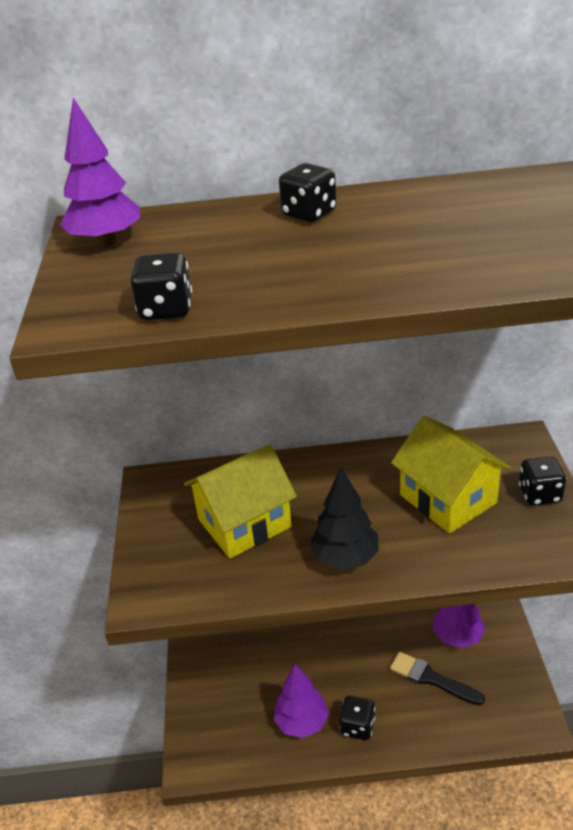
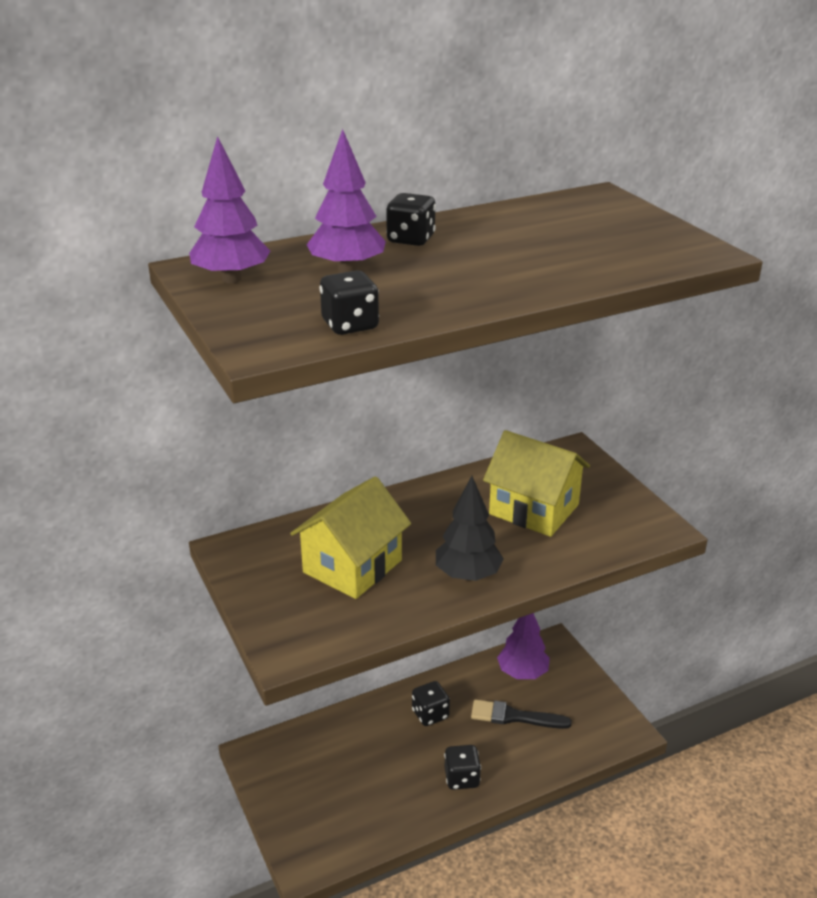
camera: 25 degrees left, 5 degrees down
(302, 722) = (404, 789): purple tree -> purple tree (347, 270)
(539, 494) = (611, 491): black dice -> black dice (430, 714)

